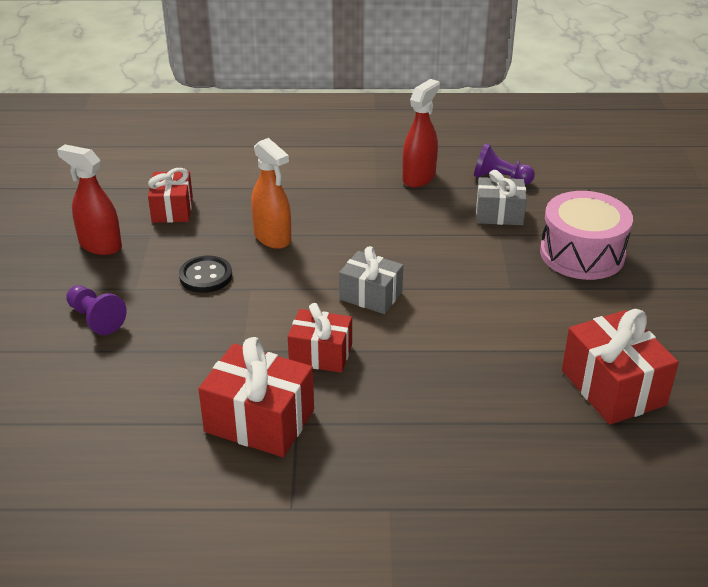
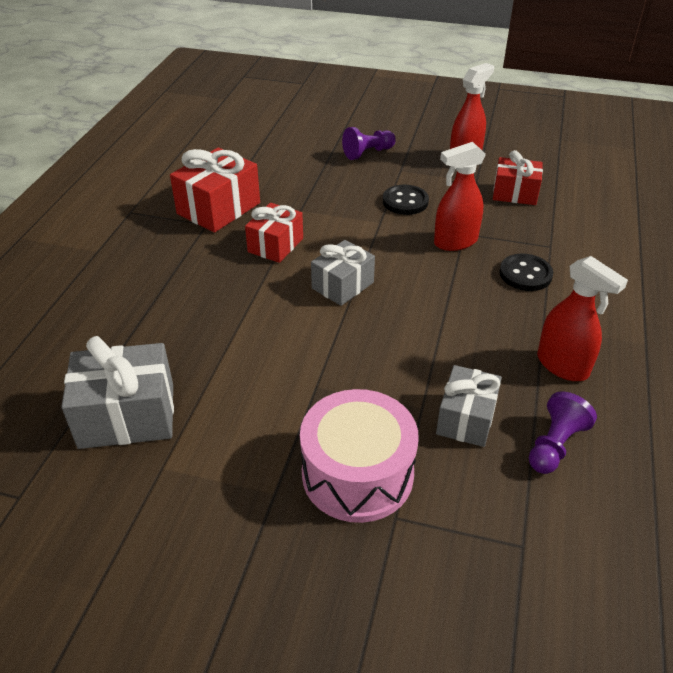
camera: 105 degrees right, 5 degrees up
(272, 238) = (455, 242): orange spray bottle -> red spray bottle
(310, 198) = (525, 274): none -> black button
(613, 387) = (127, 416): red gift -> grey gift

